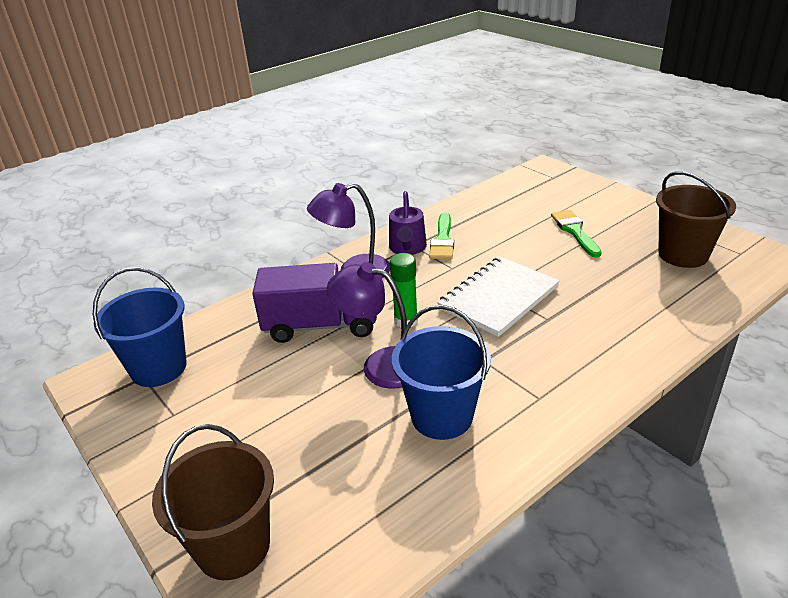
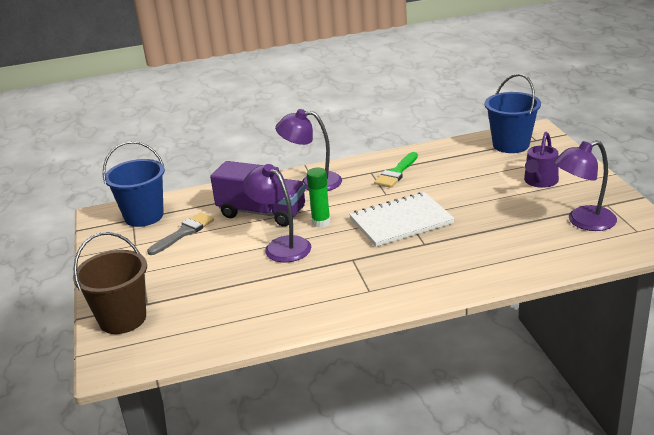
camera: 25 degrees right, 5 degrees down
(234, 378) = (184, 233): none -> grey brush
(407, 248) = (364, 173): purple watering can -> purple watering can (539, 182)
(442, 416) = (294, 285): blue bucket -> blue bucket (511, 145)
(575, 231) = (509, 186): green brush -> none
(683, 255) = (583, 222): brown bucket -> purple lamp

